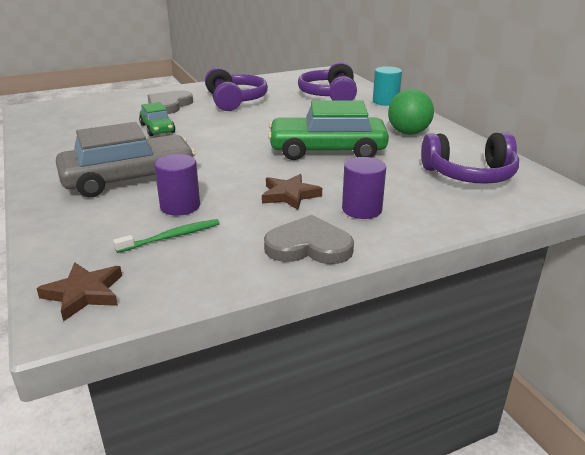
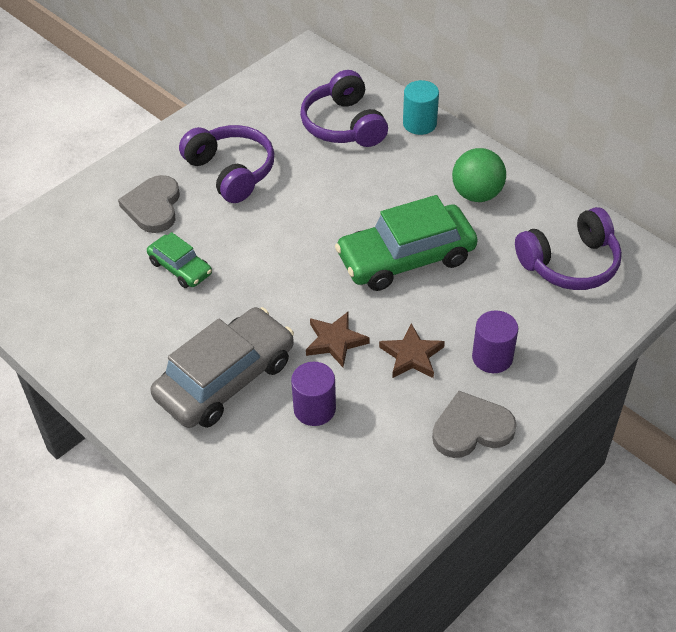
camera: 20 degrees left, 20 degrees up
(84, 293) = (317, 556): brown star -> brown star (335, 341)
(172, 237) = (339, 457): green toothbrush -> none

